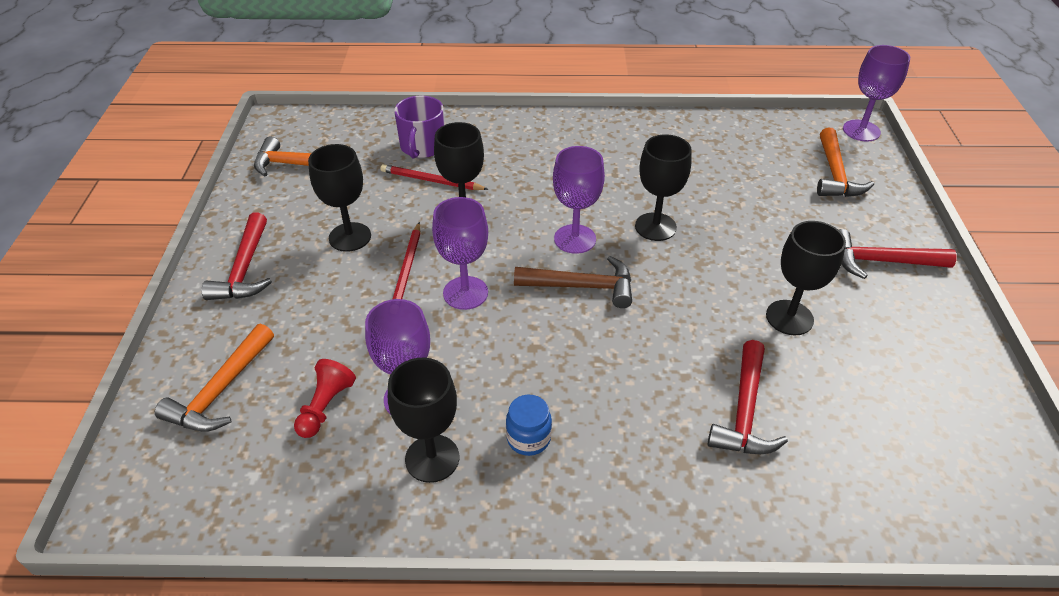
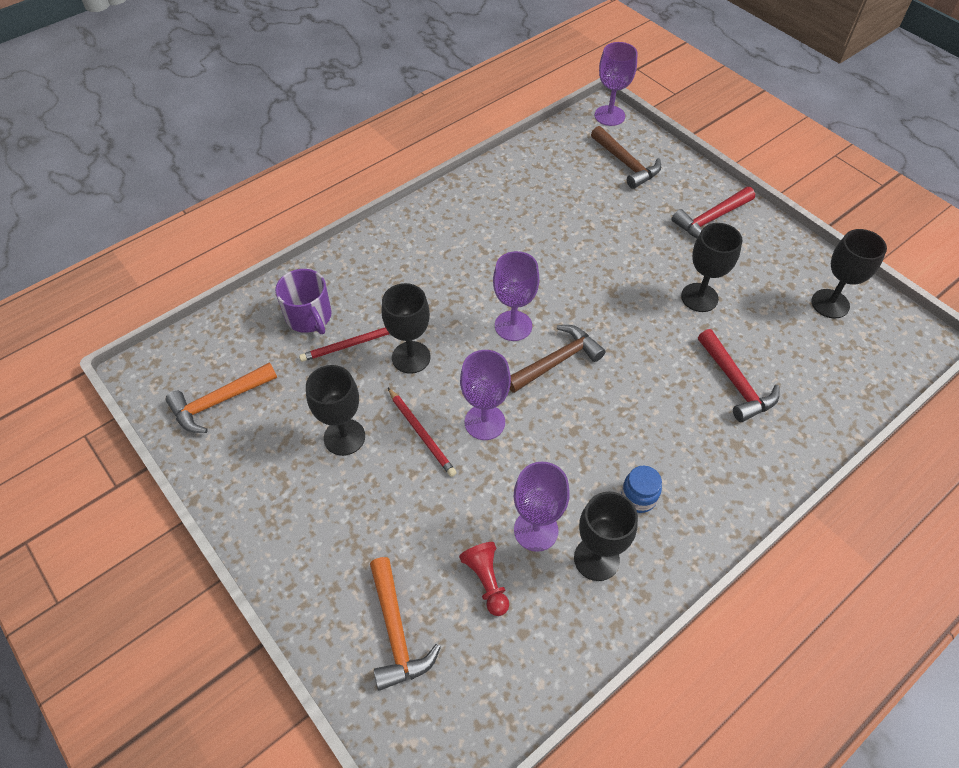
camera: 40 degrees left, 10 degrees up
(245, 269) = (290, 525): red hammer -> none
(655, 227) = (556, 280): black goblet -> black goblet (830, 304)
(835, 174) = (626, 164): orange hammer -> brown hammer

